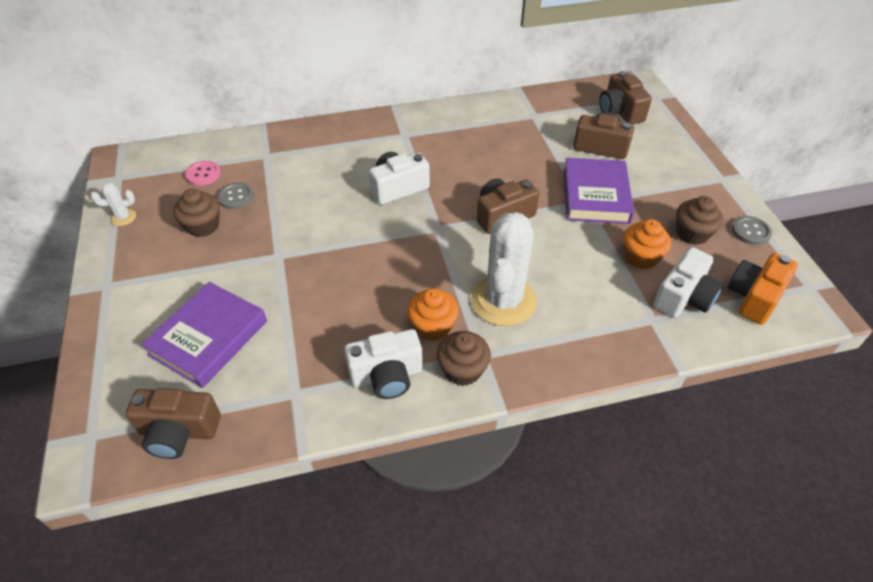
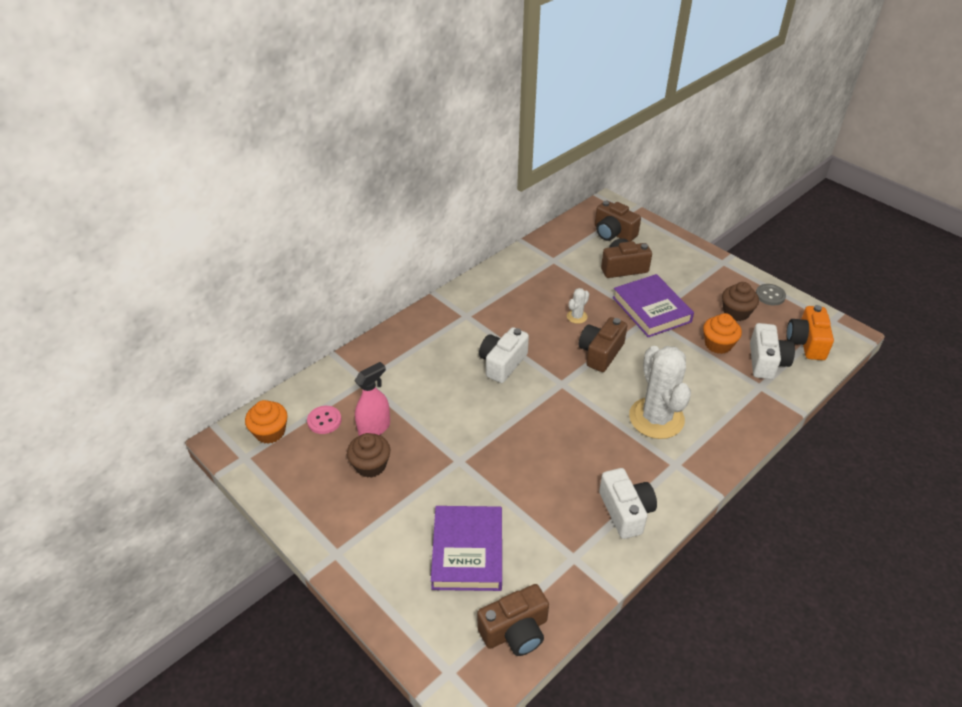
camera: 30 degrees left, 5 degrees down
(123, 217) = (289, 490): white cactus -> white cactus (577, 316)
(236, 197) = (374, 428): grey button -> pink spray bottle
(387, 375) = (626, 511): white camera -> white camera turned 60 degrees counterclockwise
(433, 326) = (625, 460): orange cupcake -> orange cupcake (270, 432)
(462, 370) = (672, 481): brown cupcake -> none

